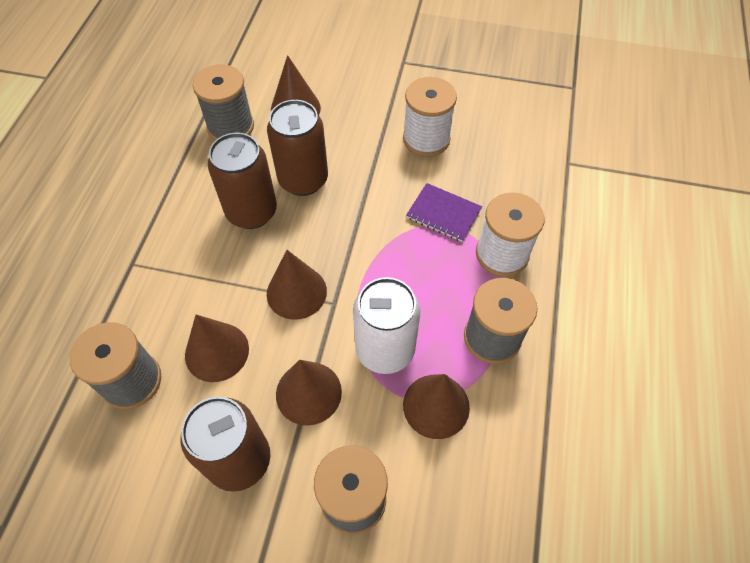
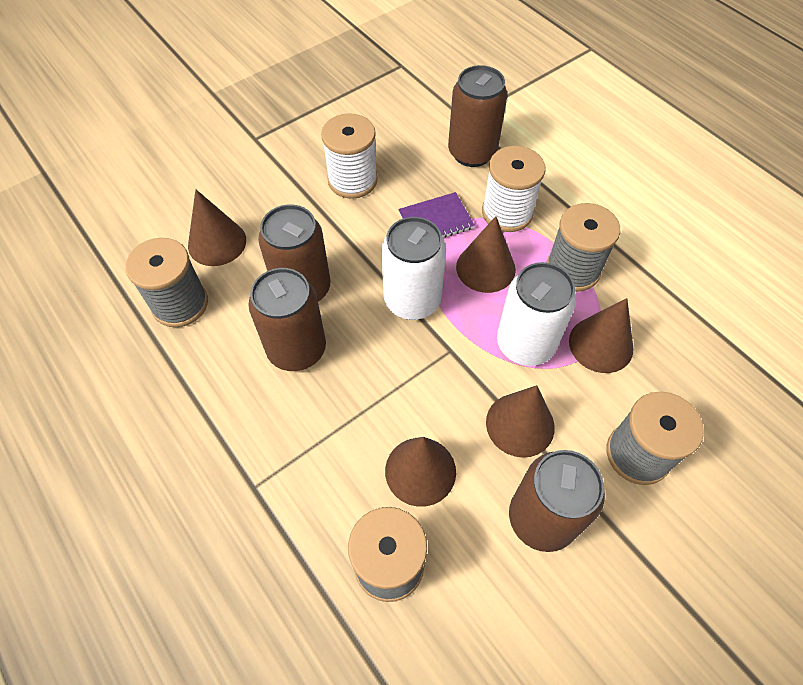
camera: 50 degrees left, 0 degrees up
(296, 292) = (415, 370): brown cone -> brown cone (485, 268)
(354, 249) = (412, 301): none -> white can
(537, 191) = (472, 153): none -> brown can

